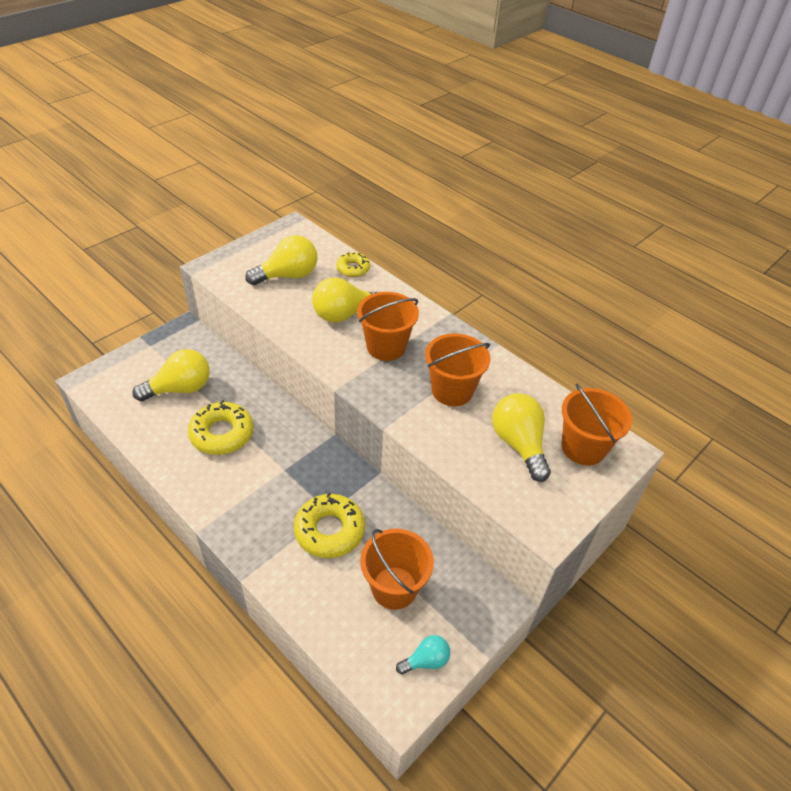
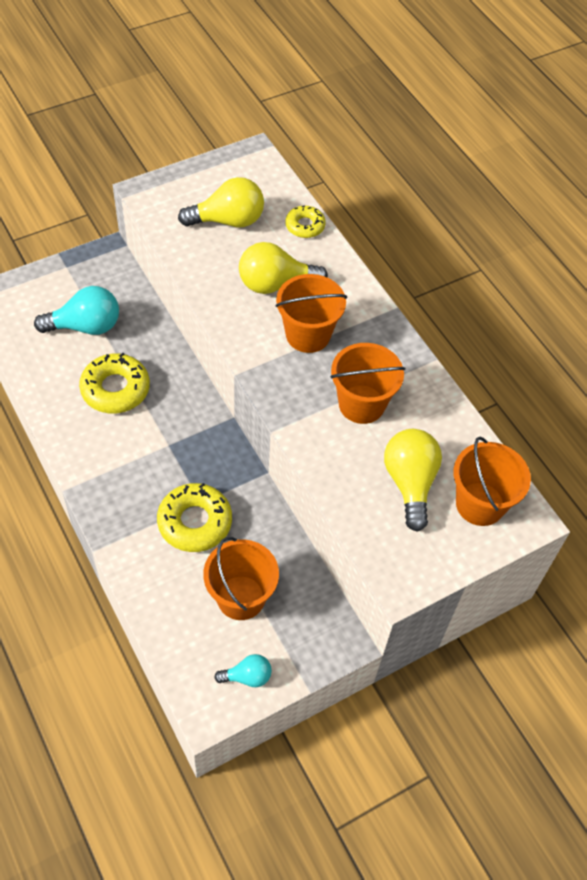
camera: 15 degrees right, 10 degrees up
(180, 389) = (85, 326): yellow light bulb -> turquoise light bulb

